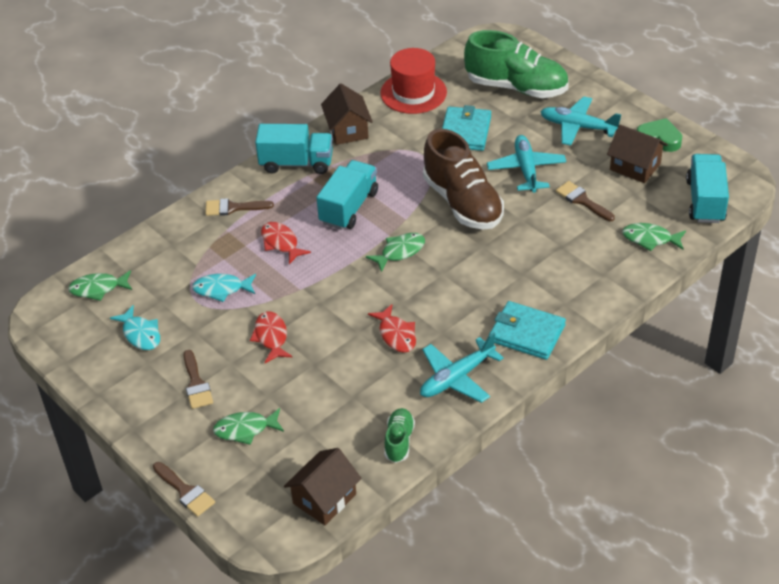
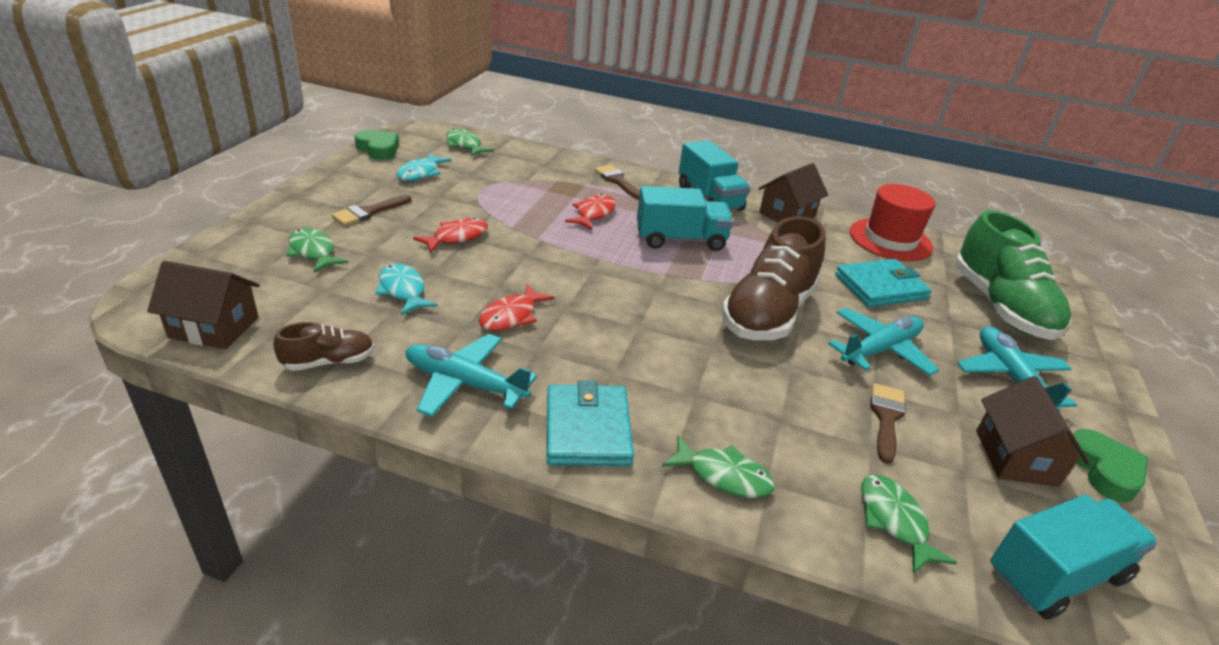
camera: 55 degrees right, 10 degrees down
(69, 353) = (378, 149): none -> green heart
(185, 491) = (212, 238): brown brush -> none
(222, 289) = (505, 198): turquoise fish -> turquoise fish (403, 290)
(399, 441) = (329, 362): green shoe -> brown shoe
(400, 252) = (646, 287): green fish -> green fish (723, 476)

